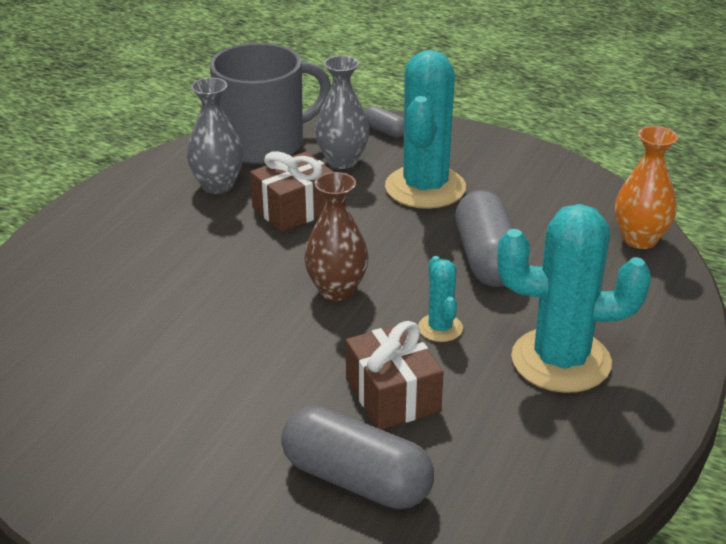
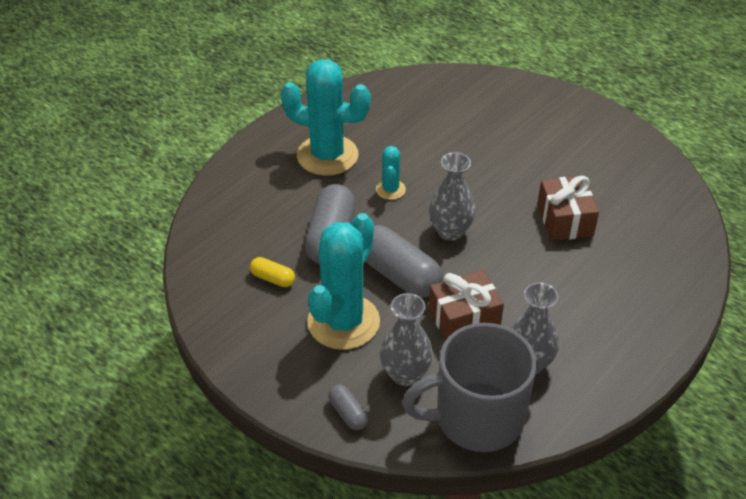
camera: 165 degrees left, 10 degrees up
(337, 290) = (450, 231): brown vase -> grey vase
(356, 480) = (471, 115): grey capsule -> grey capsule (398, 275)
(392, 395) = (437, 153): brown gift -> brown gift (565, 220)
(527, 210) = (273, 278): none -> yellow capsule
(640, 239) = (208, 233): orange vase -> none

